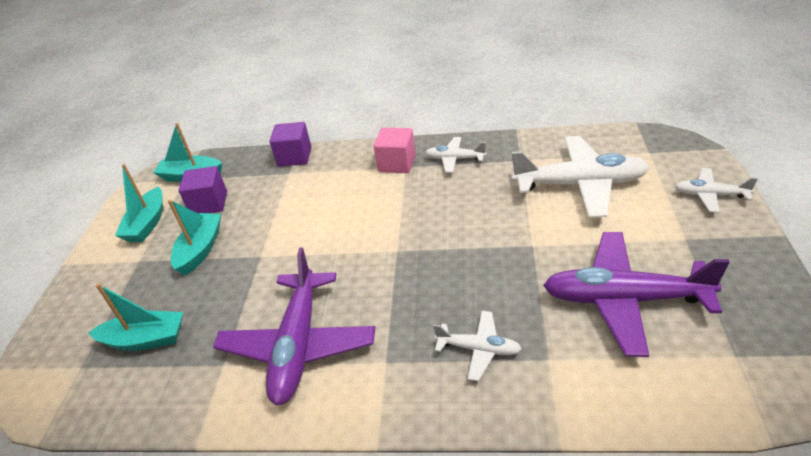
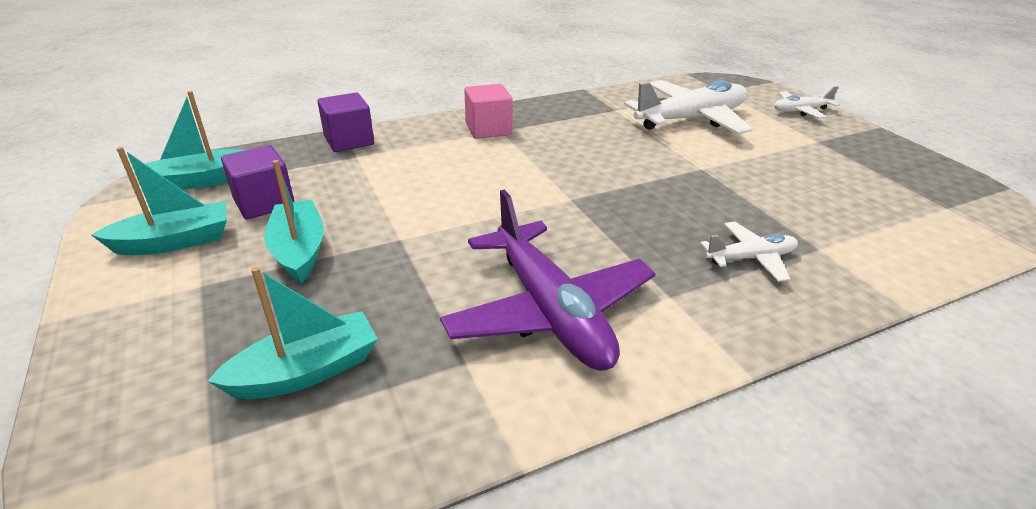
camera: 35 degrees left, 5 degrees down
(147, 224) = (175, 242): turquoise boat -> turquoise boat turned 90 degrees counterclockwise
(455, 159) = (549, 117): white plane -> none
(624, 300) = (825, 190): purple plane -> none

